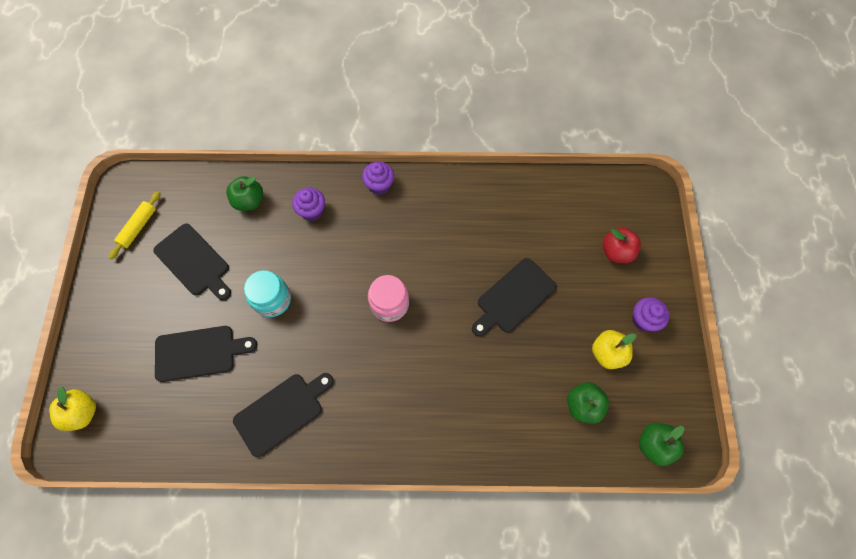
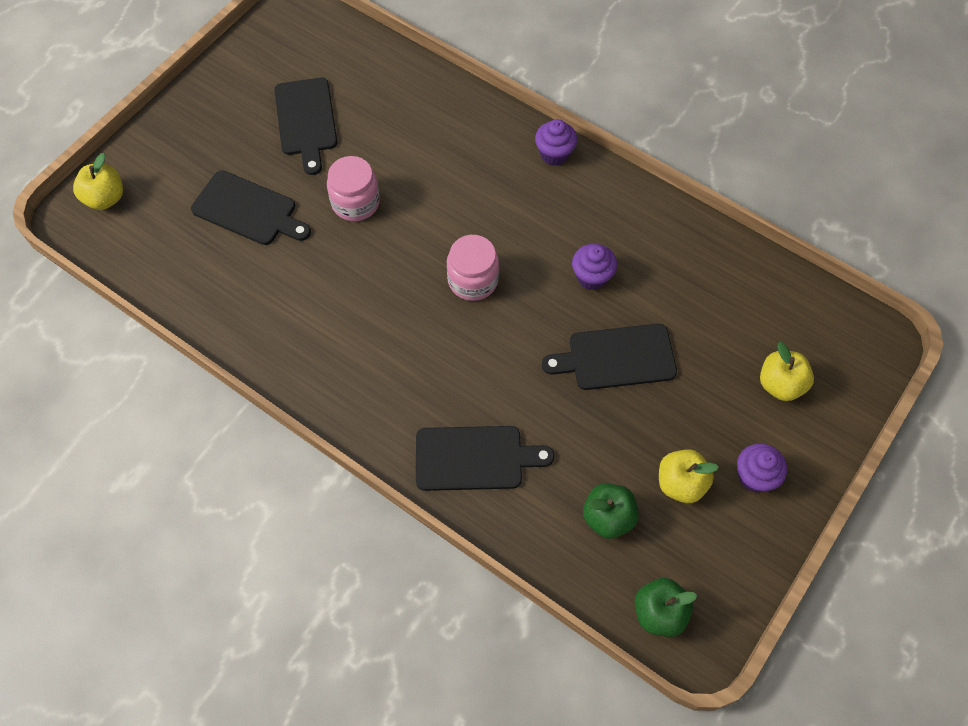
camera: 35 degrees right, 5 degrees down
(138, 227) = (277, 57): yellow rolling pin -> none
(249, 201) = (404, 93): green apple -> none
(272, 299) = (355, 202): turquoise jar -> pink jar
(282, 412) = (285, 315): black cutting board -> black cutting board (474, 458)
(312, 211) = (461, 139): purple cupcake -> purple cupcake (591, 277)
(616, 252) = (780, 384): red apple -> yellow apple

